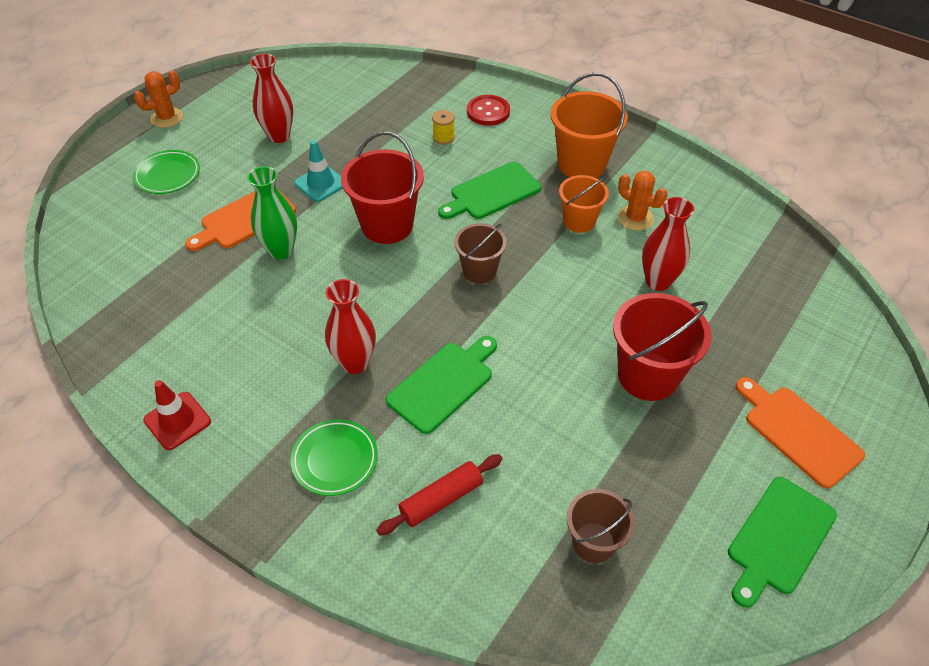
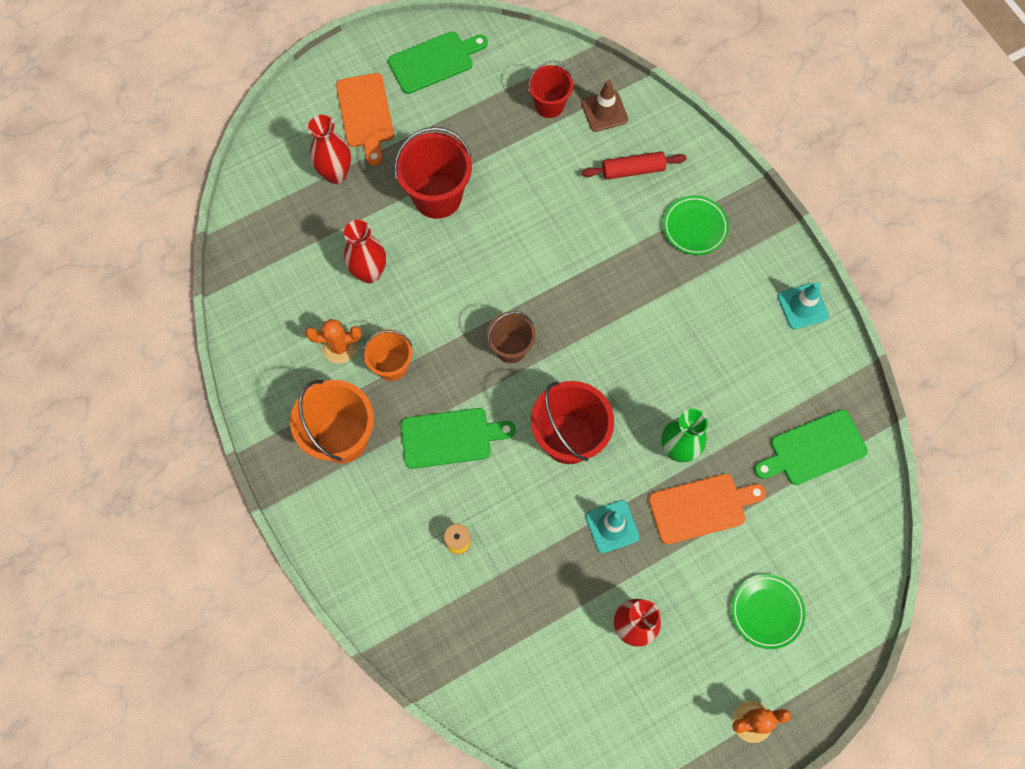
camera: 155 degrees left, 20 degrees up
(177, 421) = (802, 306): red traffic cone -> turquoise traffic cone
(355, 363) = (652, 300): red vase -> red vase (336, 174)
(443, 384) = (592, 253): green cutting board -> green cutting board (814, 449)
(488, 112) = (389, 563): red button -> none
(517, 566) = (604, 111): none -> brown traffic cone
(593, 542) = (549, 105): brown bucket -> red bucket
(635, 218) = (339, 347): orange cactus -> orange cactus turned 75 degrees counterclockwise

